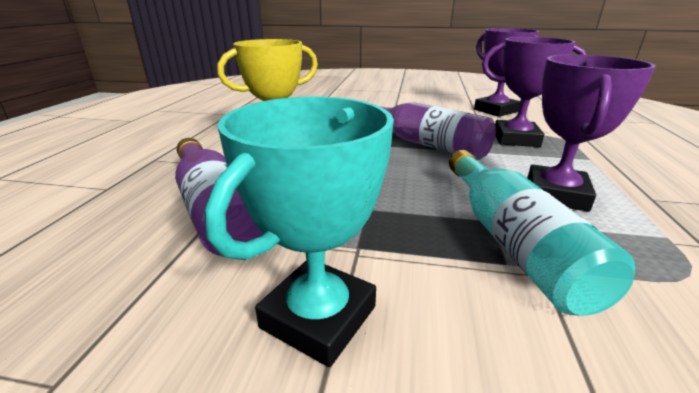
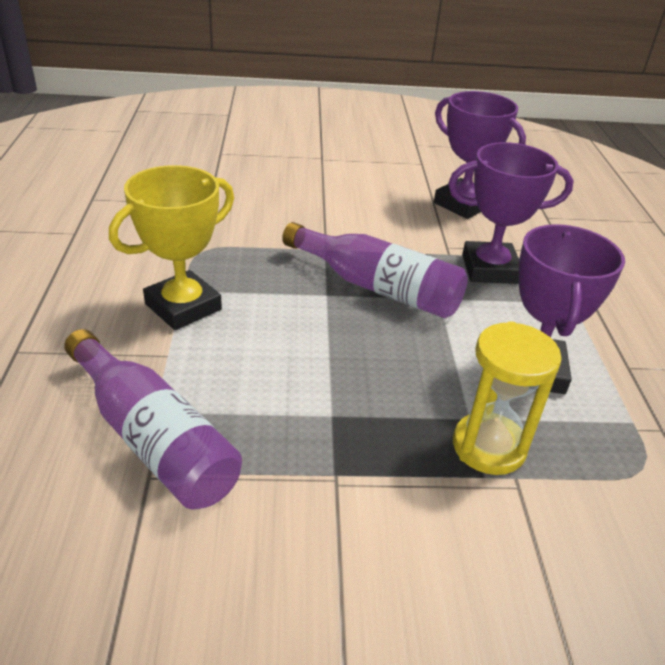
camera: 15 degrees left, 10 degrees up
(318, 317) = (320, 565): turquoise trophy -> none
(511, 241) = (488, 447): turquoise bottle -> yellow hourglass

